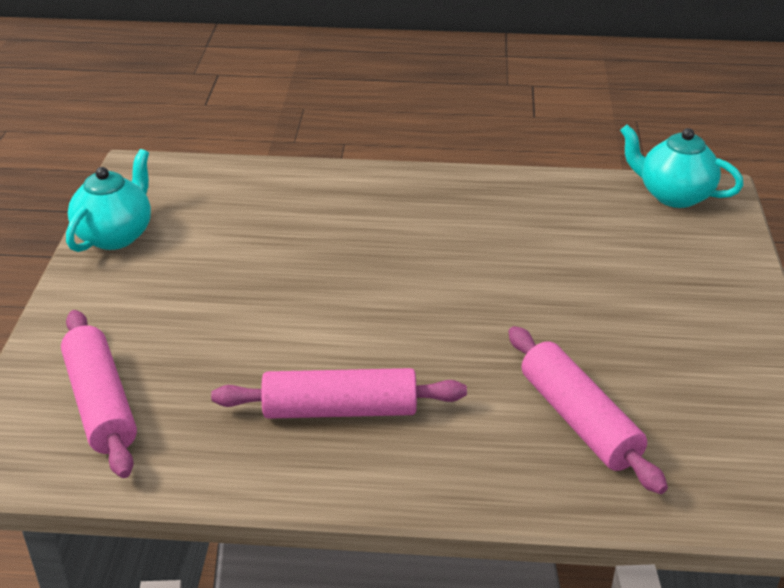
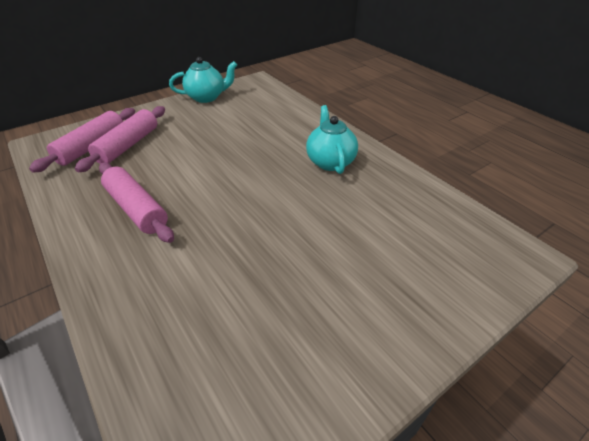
camera: 50 degrees right, 5 degrees up
(578, 420) = (201, 305): pink rolling pin -> pink rolling pin (128, 145)
(673, 195) = (488, 236): turquoise teapot -> turquoise teapot (330, 161)

